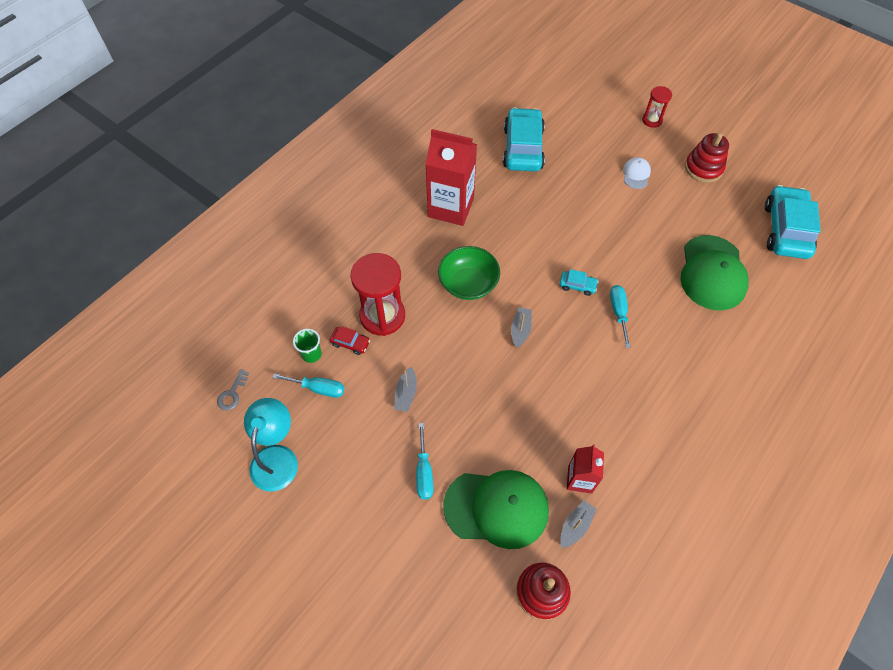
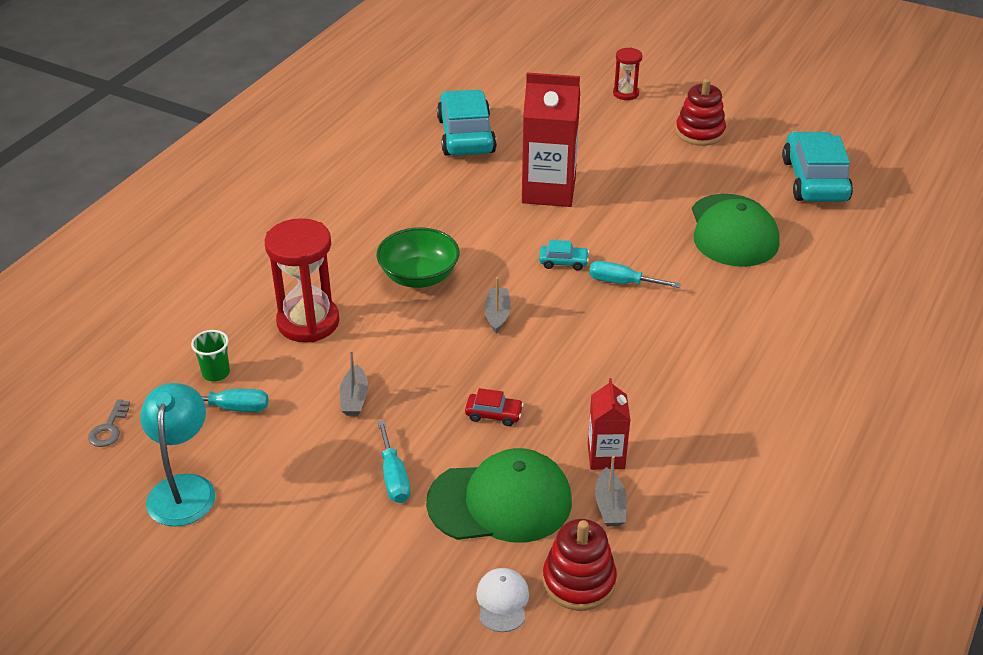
camera: 10 degrees left, 20 degrees down
(350, 343) = (268, 355): red car -> red car (494, 414)
(451, 207) = (381, 203): red carton -> red carton (548, 191)
(575, 526) = (610, 506): grey boat -> grey boat turned 150 degrees clockwise
(618, 312) = (622, 283): turquoise screwdriver -> turquoise screwdriver turned 60 degrees counterclockwise
(636, 174) = (616, 146): white cap -> white cap (502, 601)

